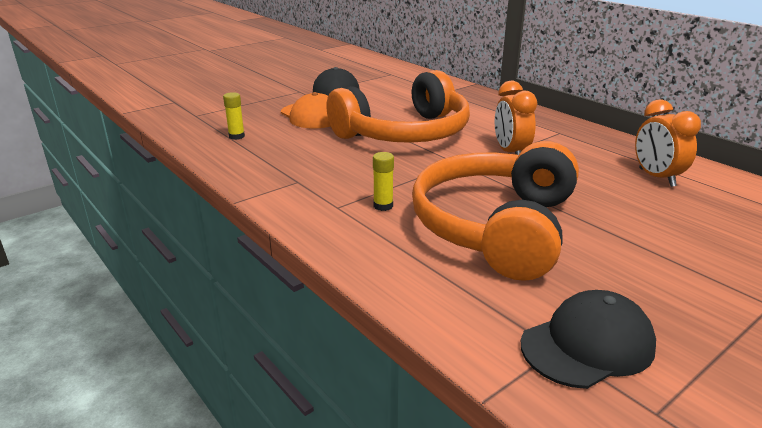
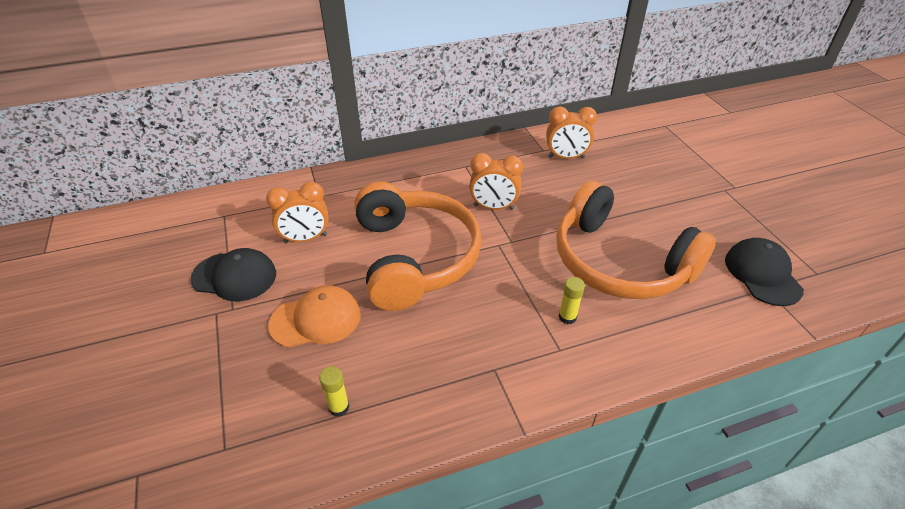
camera: 70 degrees left, 15 degrees up
(390, 97) = (305, 238): none -> orange clock

